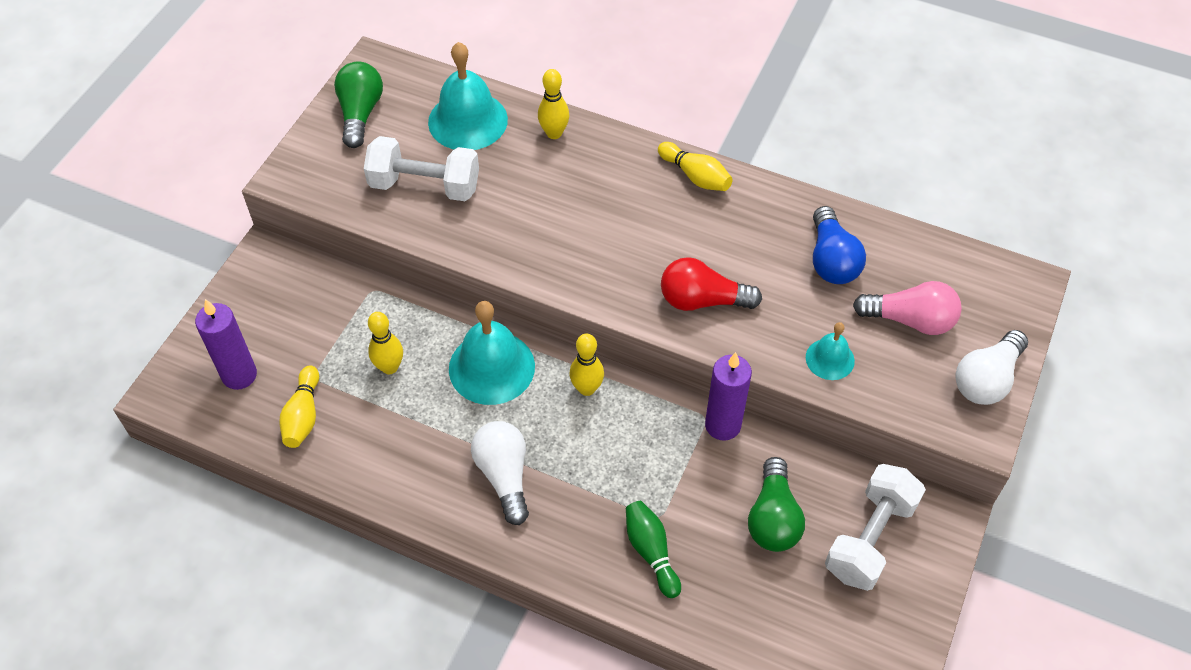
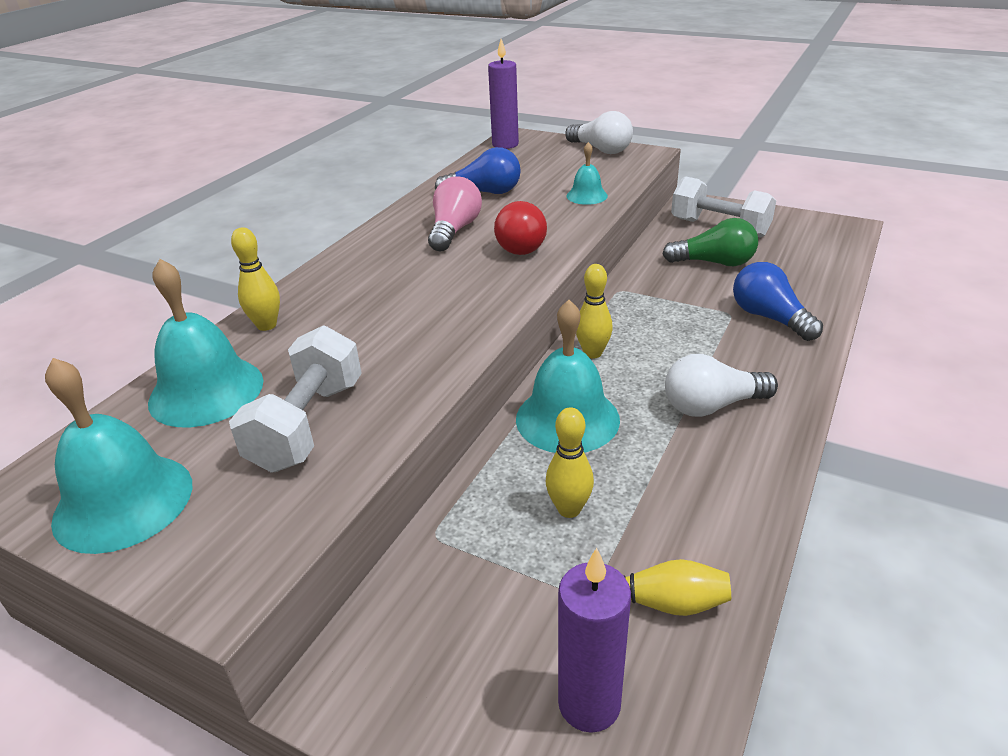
camera: 85 degrees left, 20 degrees down
(360, 113) = (123, 501): green light bulb -> turquoise bell
(651, 552) = (769, 318): green bowling pin -> blue light bulb
(695, 176) = (368, 246): yellow bowling pin -> none
(722, 425) = (627, 282): purple candle -> purple candle (505, 144)
(910, 320) = (548, 169): pink light bulb -> pink light bulb (454, 230)

